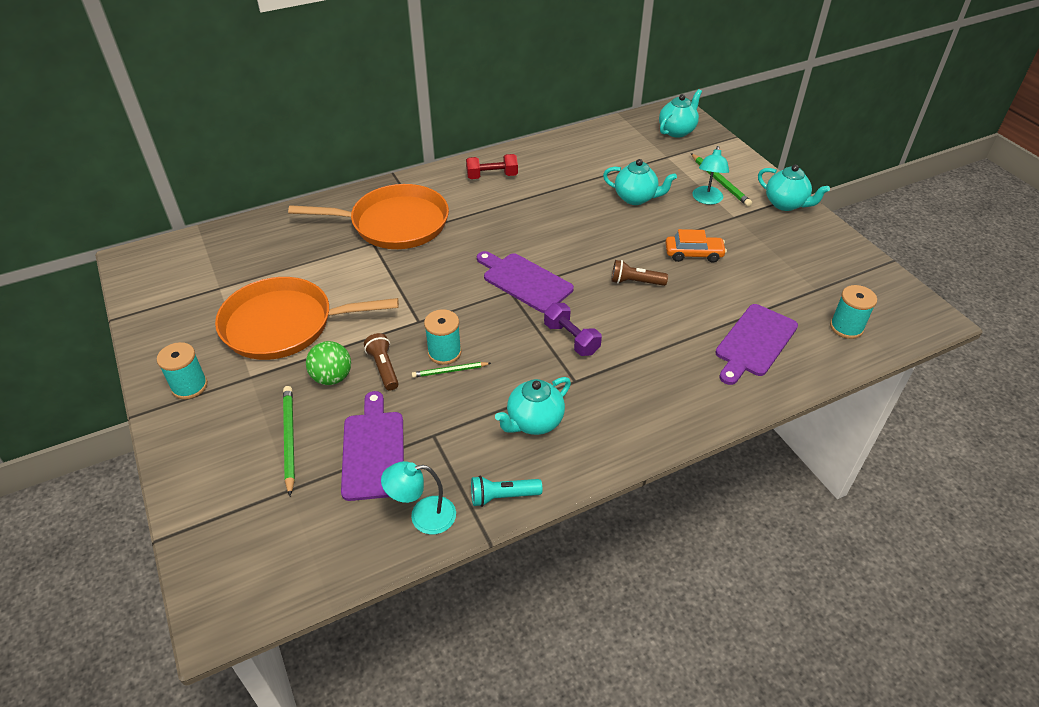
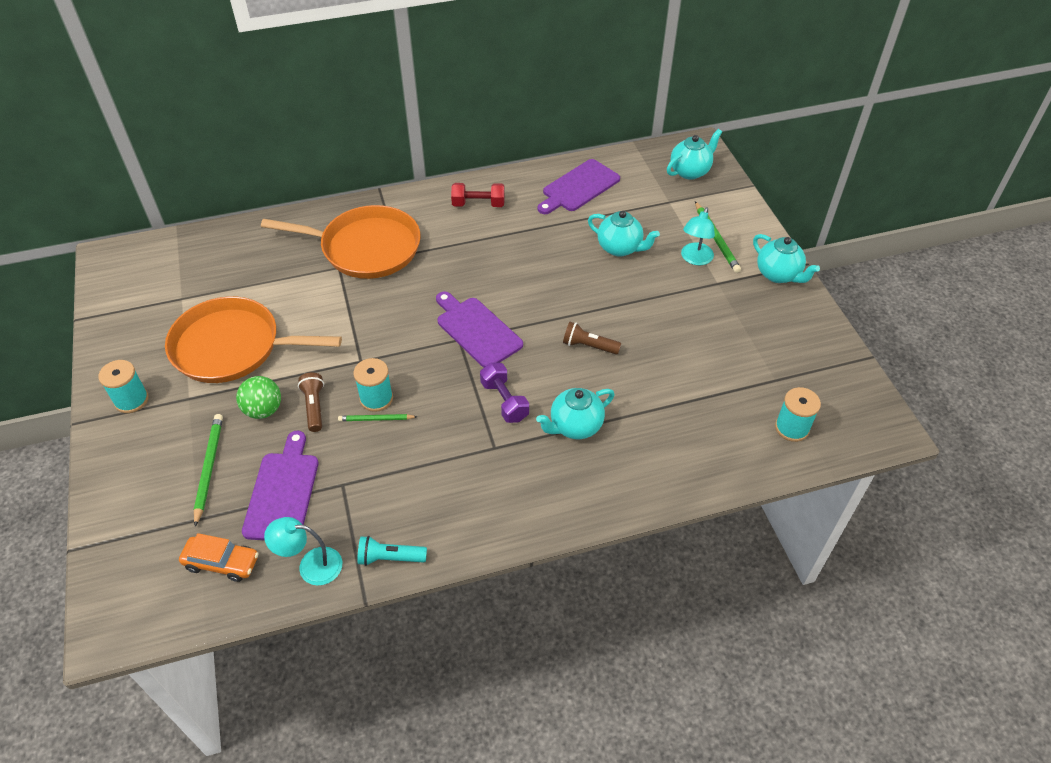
camera: 10 degrees right, 5 degrees up
(534, 422) = (441, 485): turquoise teapot -> turquoise teapot (575, 426)
(693, 254) = (659, 321): orange car -> orange car (222, 562)
(754, 342) = (689, 431): purple cutting board -> purple cutting board (579, 187)

